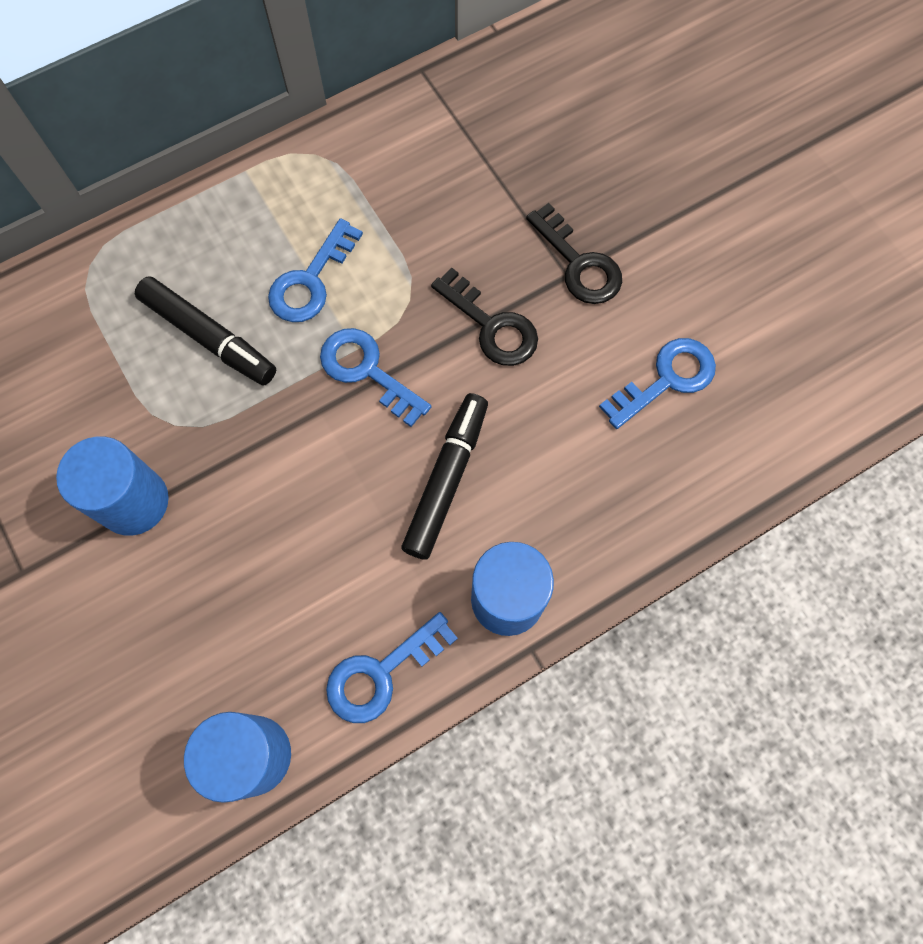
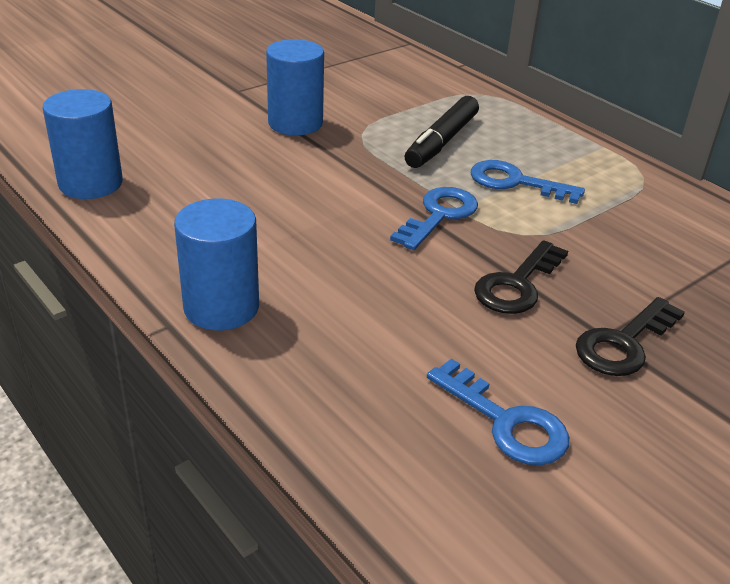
camera: 80 degrees right, 35 degrees down
(381, 673) = (152, 238): blue key -> none
(446, 479) = (342, 264): black marker -> none

